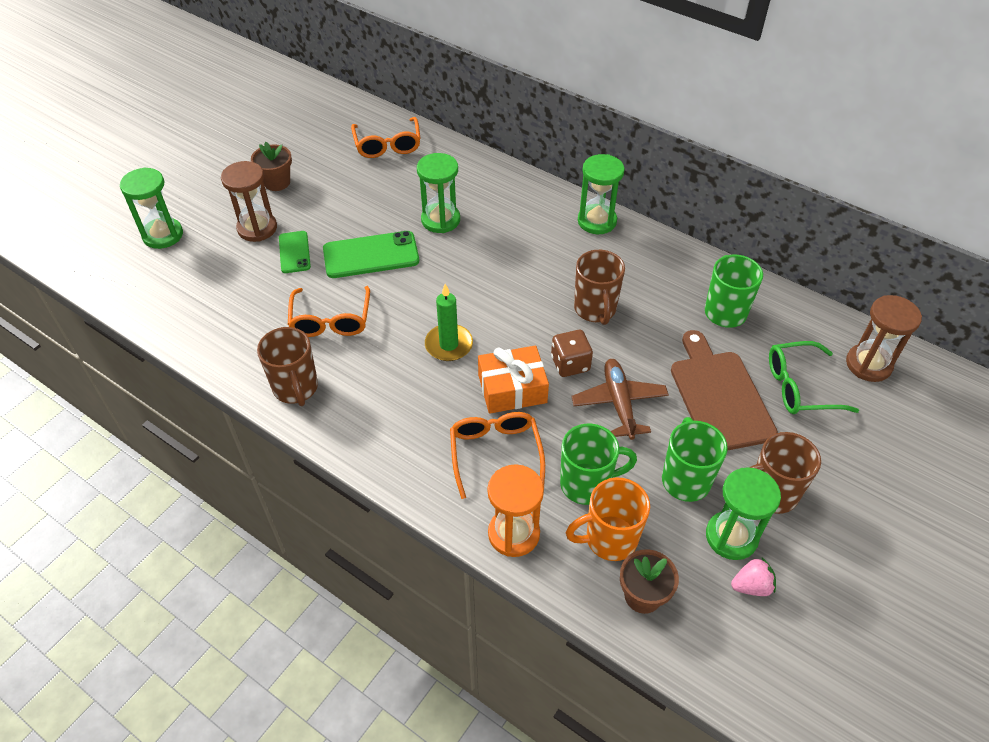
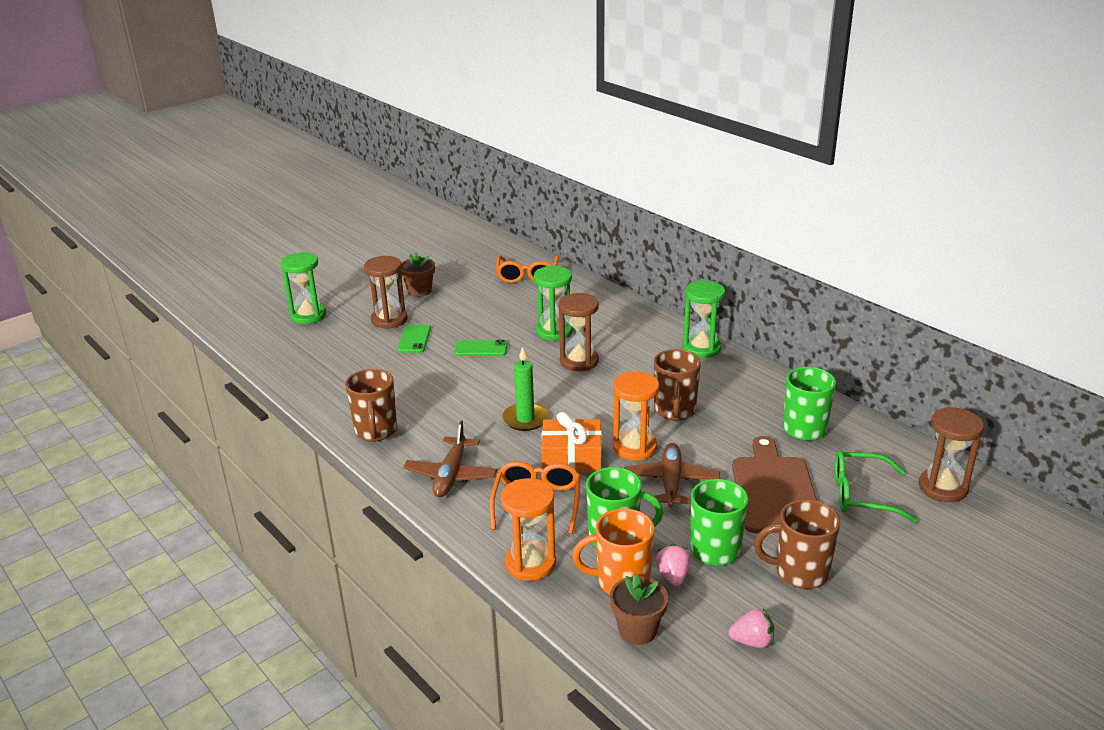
camera: 15 degrees right, 20 degrees down
(331, 320) = (426, 389): orange glasses -> none
(371, 255) = (481, 348): green phone -> green phone, size x0.60
(396, 433) = (451, 475): none -> brown plane
(479, 257) = (579, 361): none -> brown hourglass
(570, 364) = (634, 447): brown dice -> orange hourglass
(656, 521) = (673, 576): none -> pink strawberry
(731, 536) = (746, 600): green hourglass -> none

